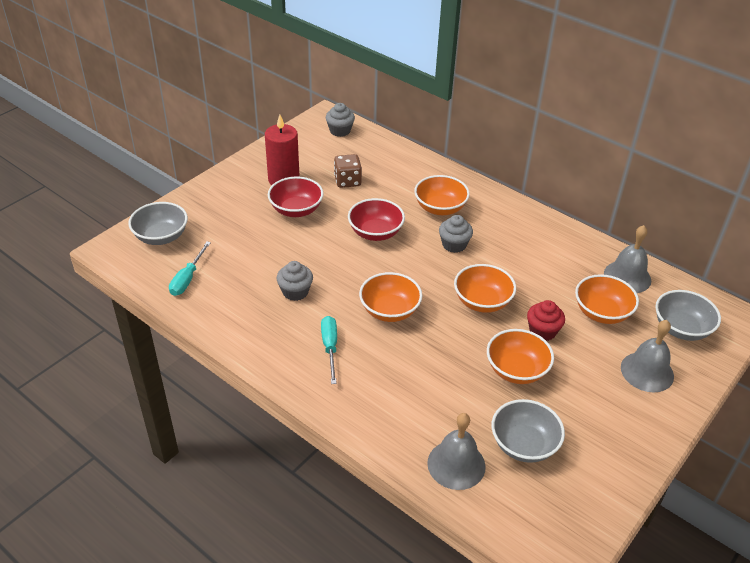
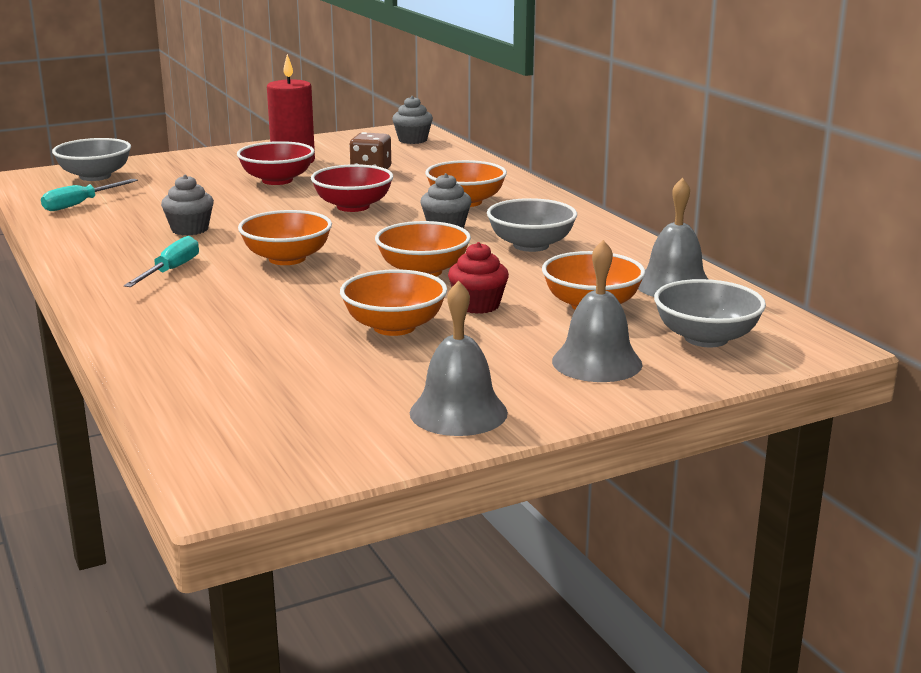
camera: 25 degrees right, 20 degrees down
(456, 464) = (197, 380): grey bell -> grey bell (458, 412)
(524, 444) = (316, 384): grey bowl -> grey bowl (531, 245)

